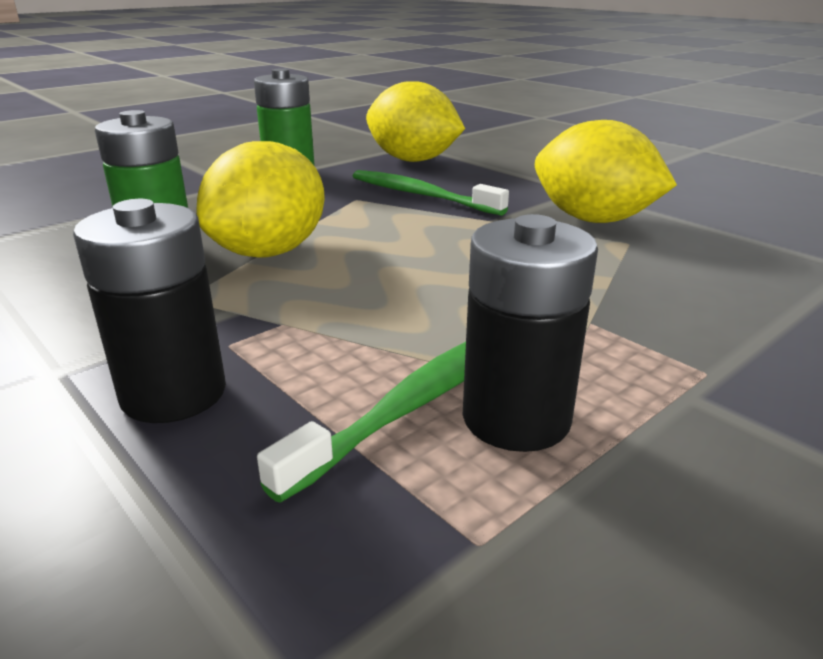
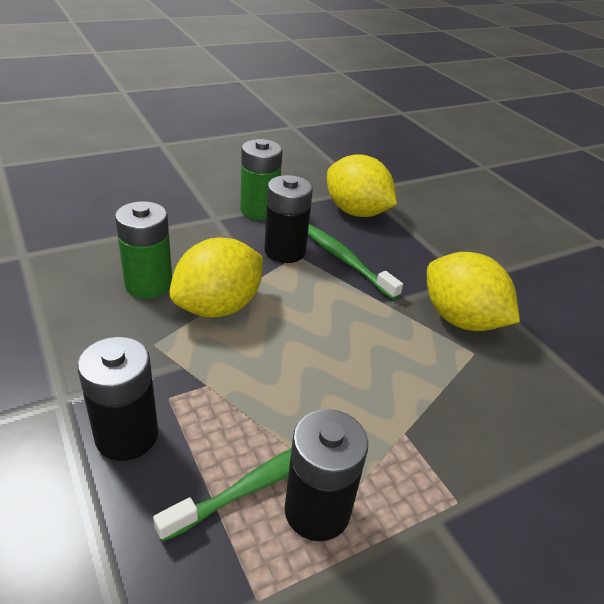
camera: 10 degrees right, 10 degrees up
(339, 198) = (285, 251): none -> black battery

